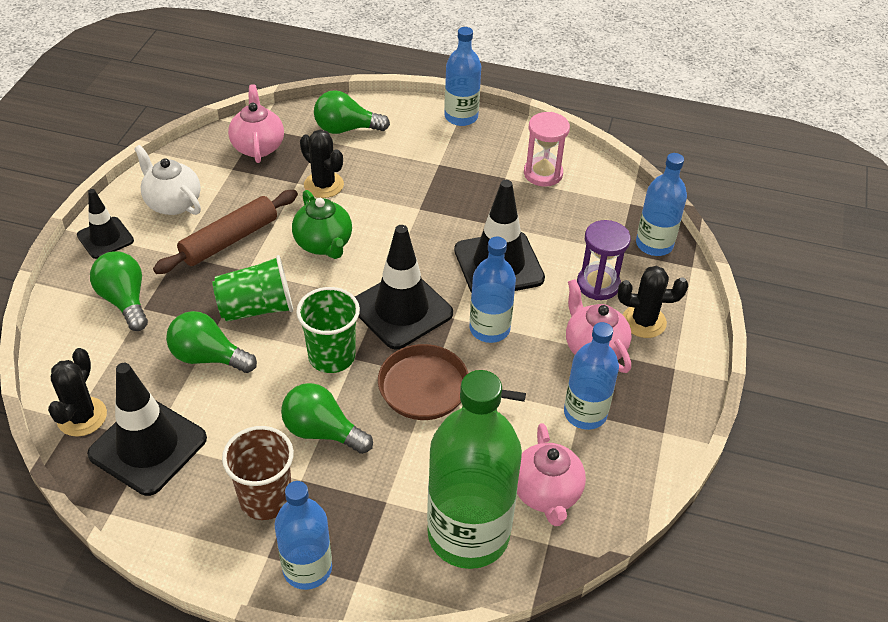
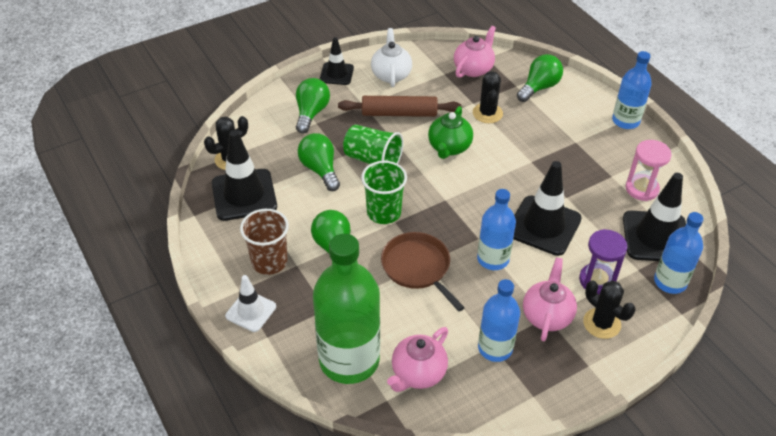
camera: 45 degrees right, 0 degrees up
(307, 568) = (251, 311): blue bottle -> white traffic cone
(346, 129) = (539, 87): green light bulb -> green light bulb turned 90 degrees clockwise
(401, 310) = (452, 213): black traffic cone -> black traffic cone (656, 237)

